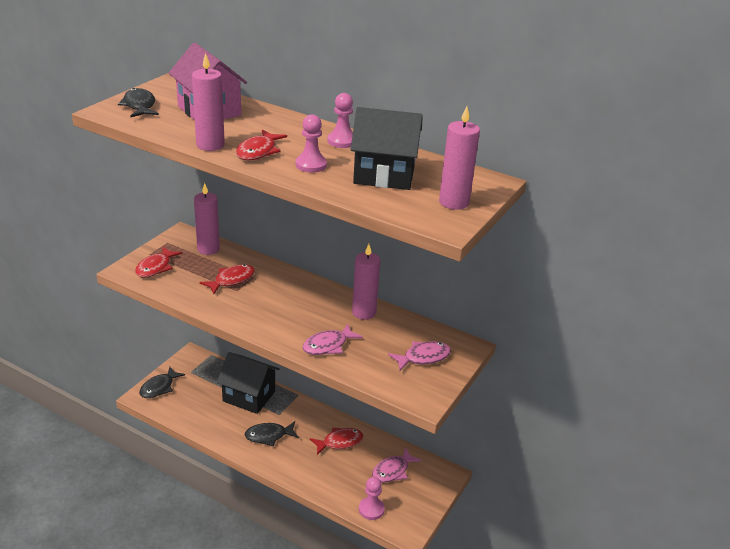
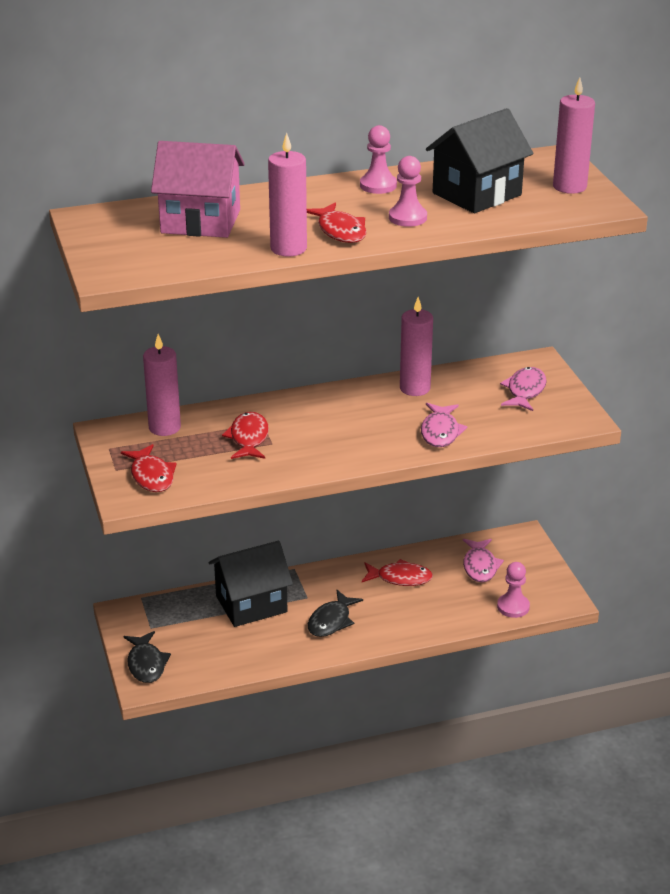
camera: 45 degrees left, 0 degrees up
(139, 106) = (124, 252): black fish -> none
(339, 442) = (400, 578): red fish -> red fish turned 75 degrees clockwise

